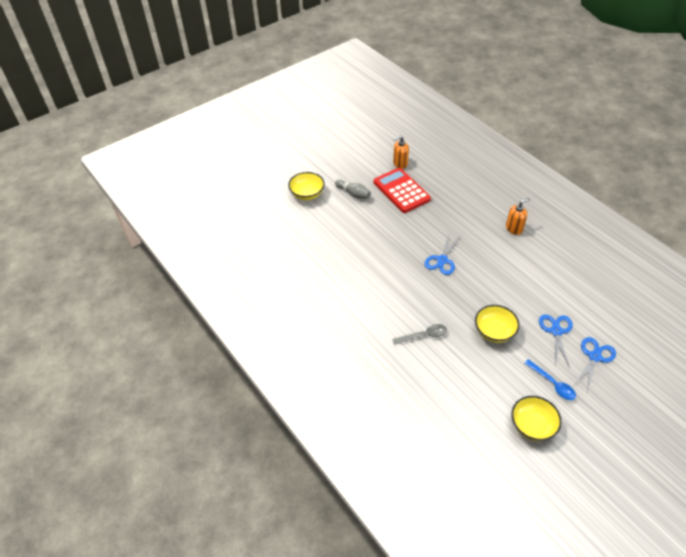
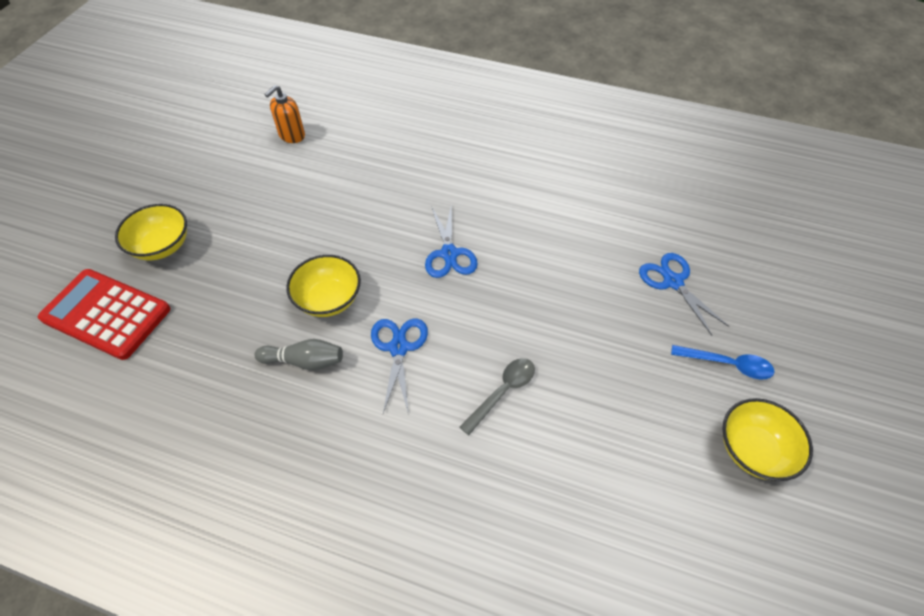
camera: 35 degrees left, 5 degrees up
(353, 193) = (244, 211): grey bowling pin -> grey bowling pin (304, 361)
(401, 191) = (319, 175): red calculator -> red calculator (106, 314)
(494, 332) = (597, 328): yellow bowl -> yellow bowl (328, 299)
(514, 228) = (515, 161): orange soap dispenser -> none
(594, 357) = (744, 293): blue scissors -> blue scissors (399, 348)

